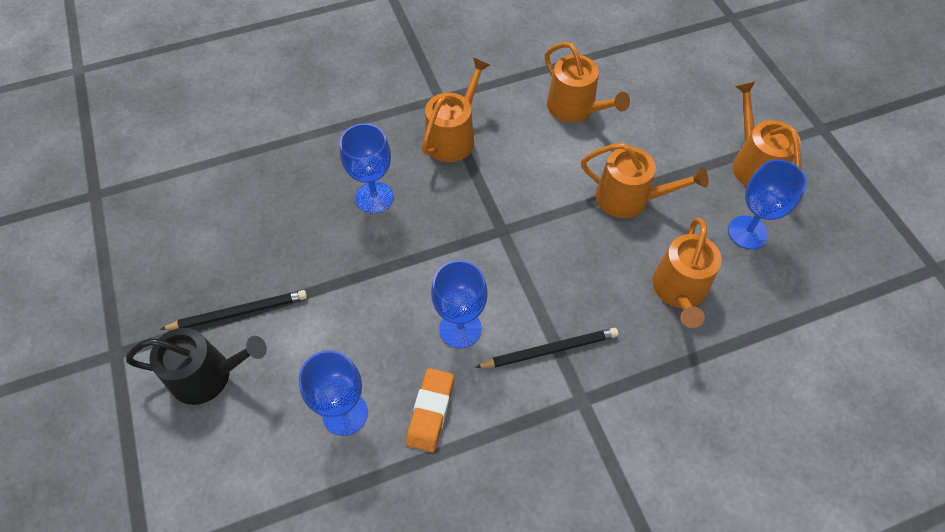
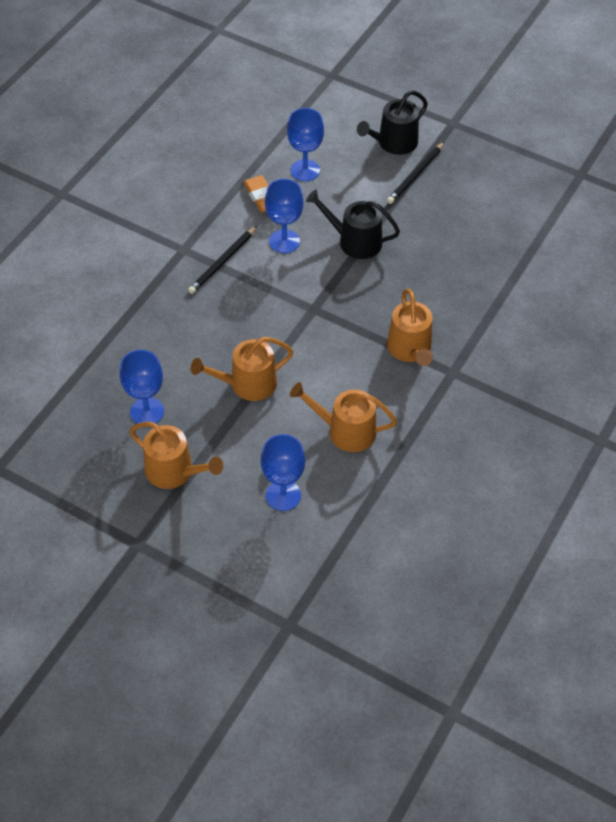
camera: 140 degrees right, 5 degrees down
(374, 197) = (415, 277): blue goblet -> blue goblet (283, 495)
(389, 276) = (355, 241): none -> black watering can
(679, 290) = (168, 343): orange watering can -> none

